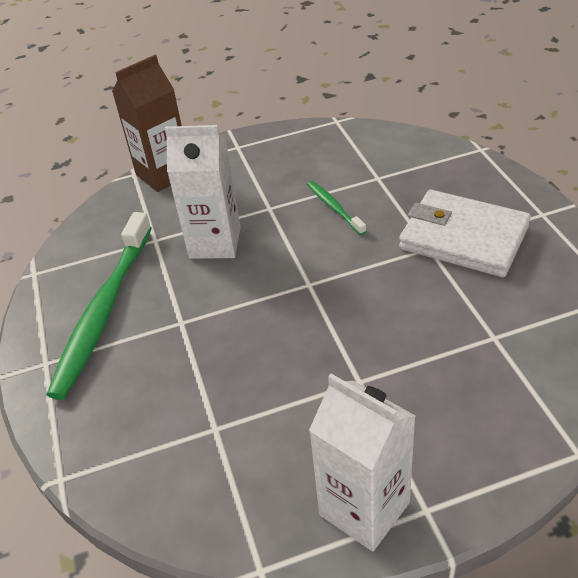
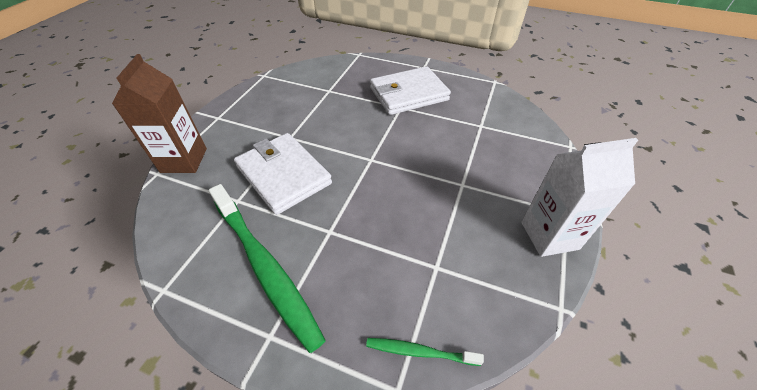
camera: 55 degrees left, 5 degrees up
(215, 243) = (283, 175): white carton -> white wallet
(334, 207) = (327, 116): green toothbrush -> green toothbrush (419, 352)

